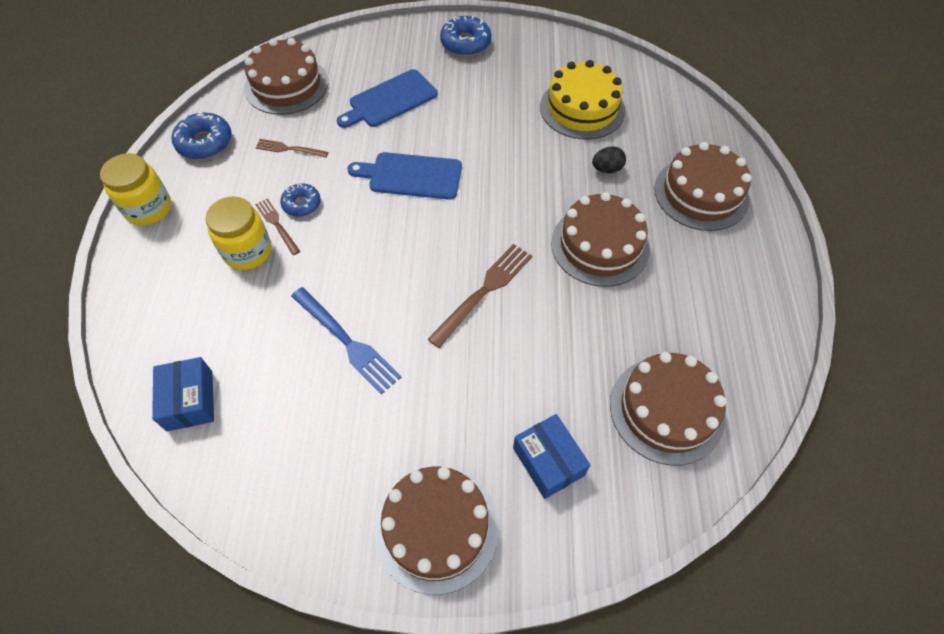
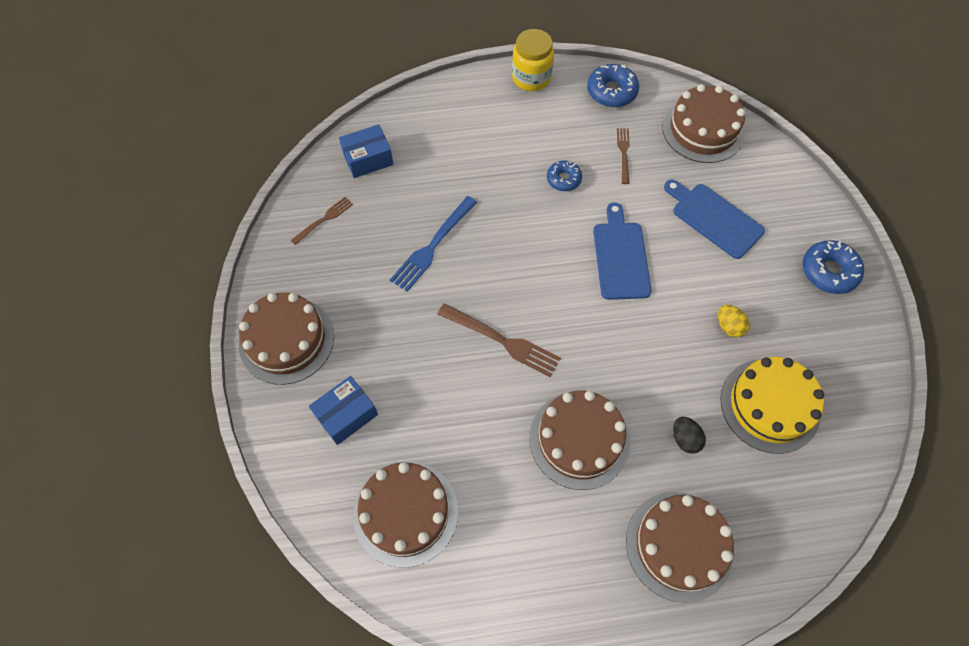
camera: 80 degrees right, 5 degrees up
(248, 251) = (505, 155): yellow jar -> none
(276, 224) = (537, 167): brown fork -> brown fork (324, 219)
(504, 116) = (729, 326): none -> yellow egg

